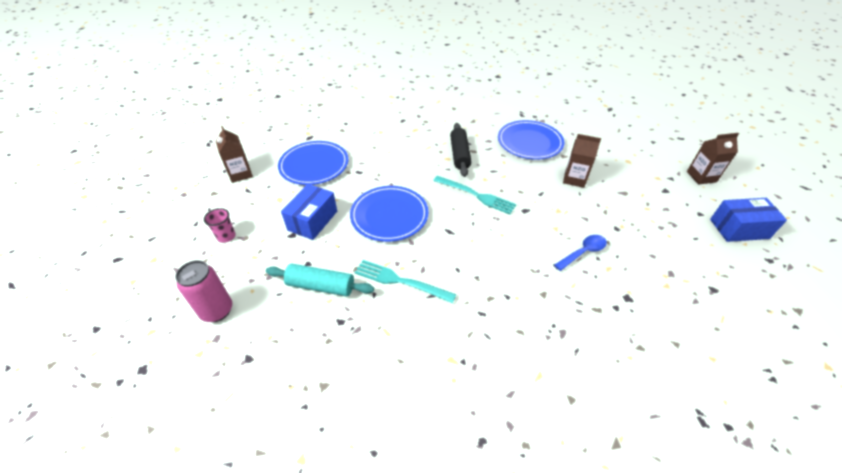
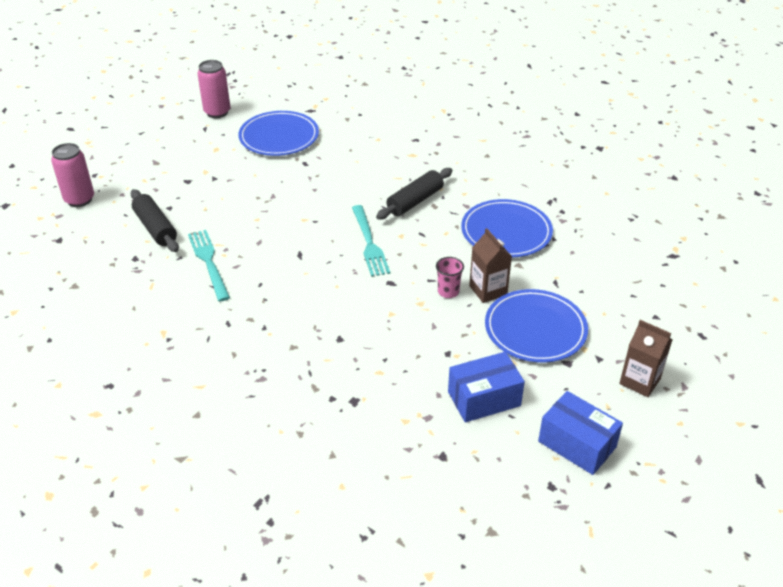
camera: 45 degrees right, 5 degrees down
(226, 236) = (146, 154): pink cup -> pink cup (448, 291)
(240, 174) = (217, 112): brown carton -> pink can
(312, 220) = (215, 180): blue box -> blue box (484, 398)
(321, 286) = (155, 228): turquoise rolling pin -> black rolling pin
(389, 215) = (274, 212): blue plate -> blue plate (535, 329)
(583, 252) = (380, 346): blue spoon -> none

